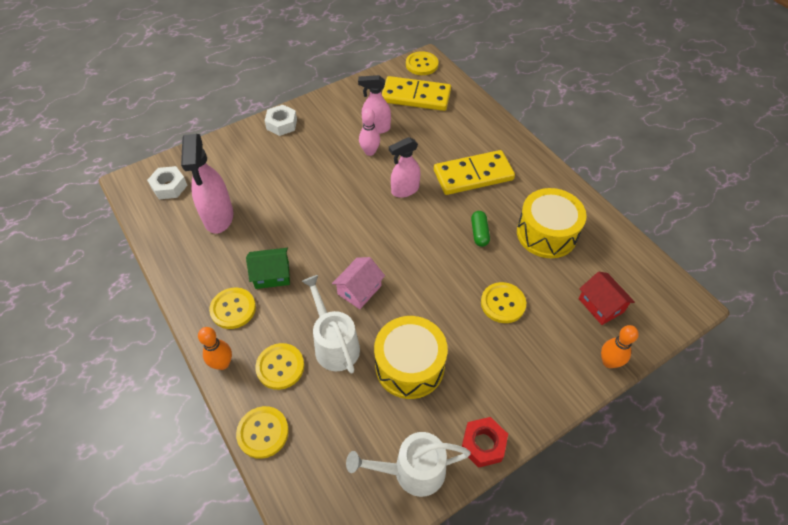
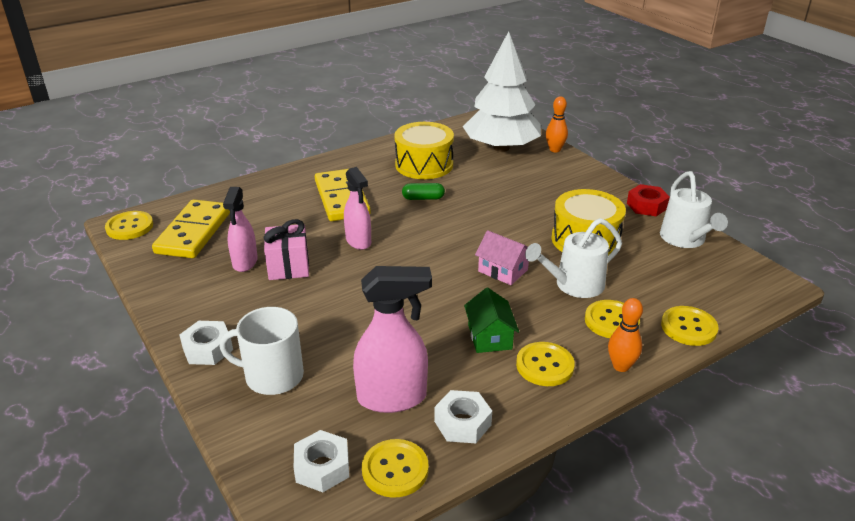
camera: 90 degrees left, 20 degrees down
(187, 255) = (462, 423): none -> white nut
(251, 157) = (272, 376): none -> white mug
(370, 152) = (288, 267): pink bowling pin -> pink gift
(503, 303) = (507, 190): yellow button -> yellow button (395, 469)
(601, 305) = (501, 148): red house -> white tree

